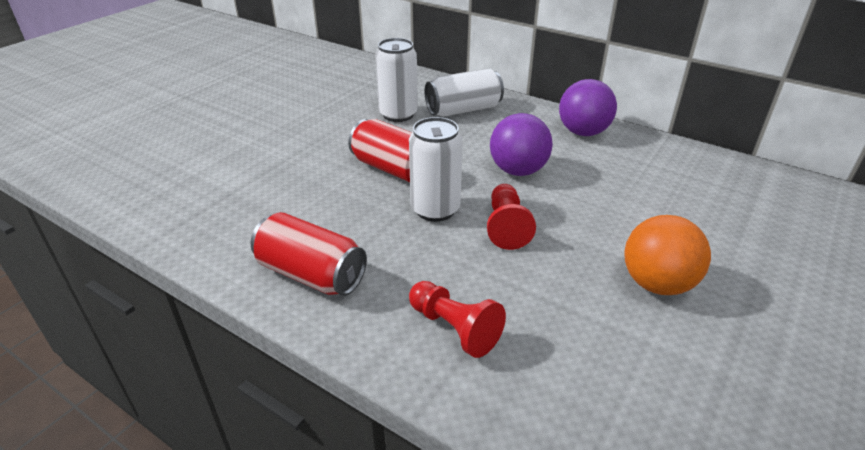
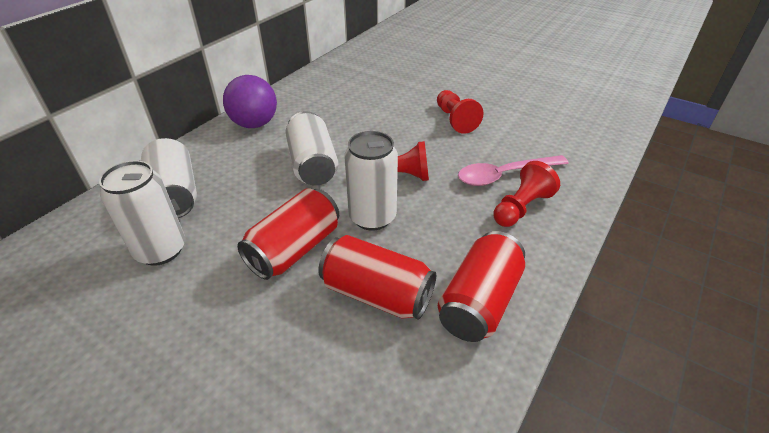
camera: 90 degrees left, 5 degrees up
(335, 213) = (377, 294): none -> red can
(518, 170) = (312, 164): purple ball -> white can
(524, 321) = (504, 175): none -> pink spoon
(657, 284) = (455, 120): orange ball -> red pawn

